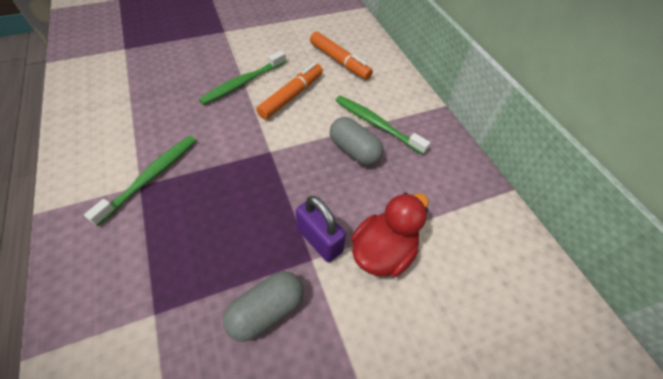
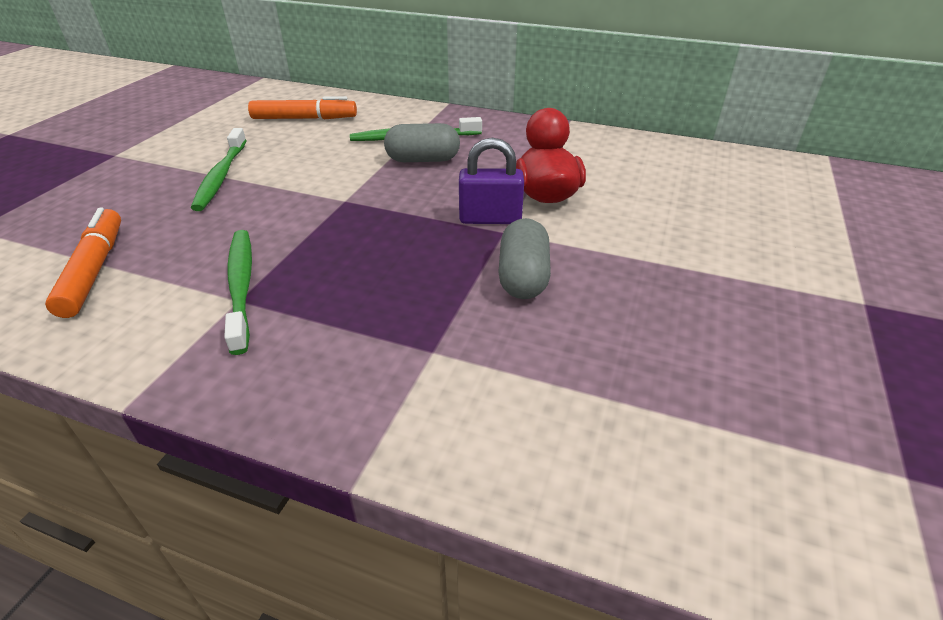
camera: 45 degrees left, 15 degrees down
(291, 96) = (297, 159): orange marker -> orange marker (94, 270)

